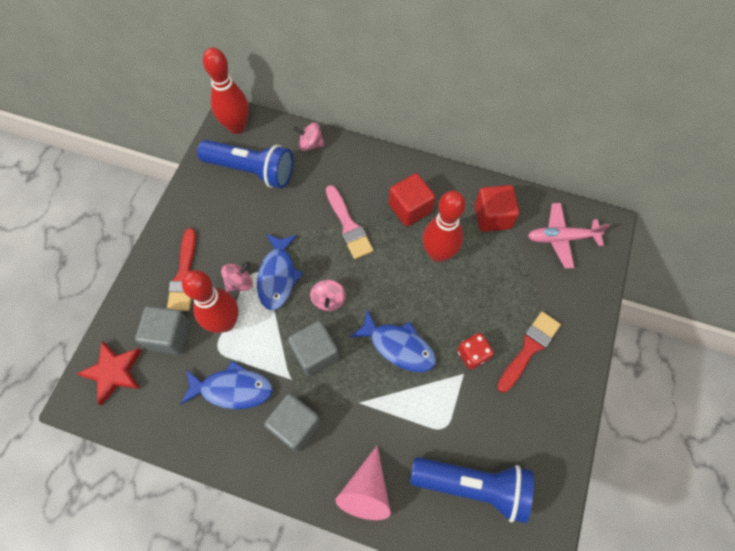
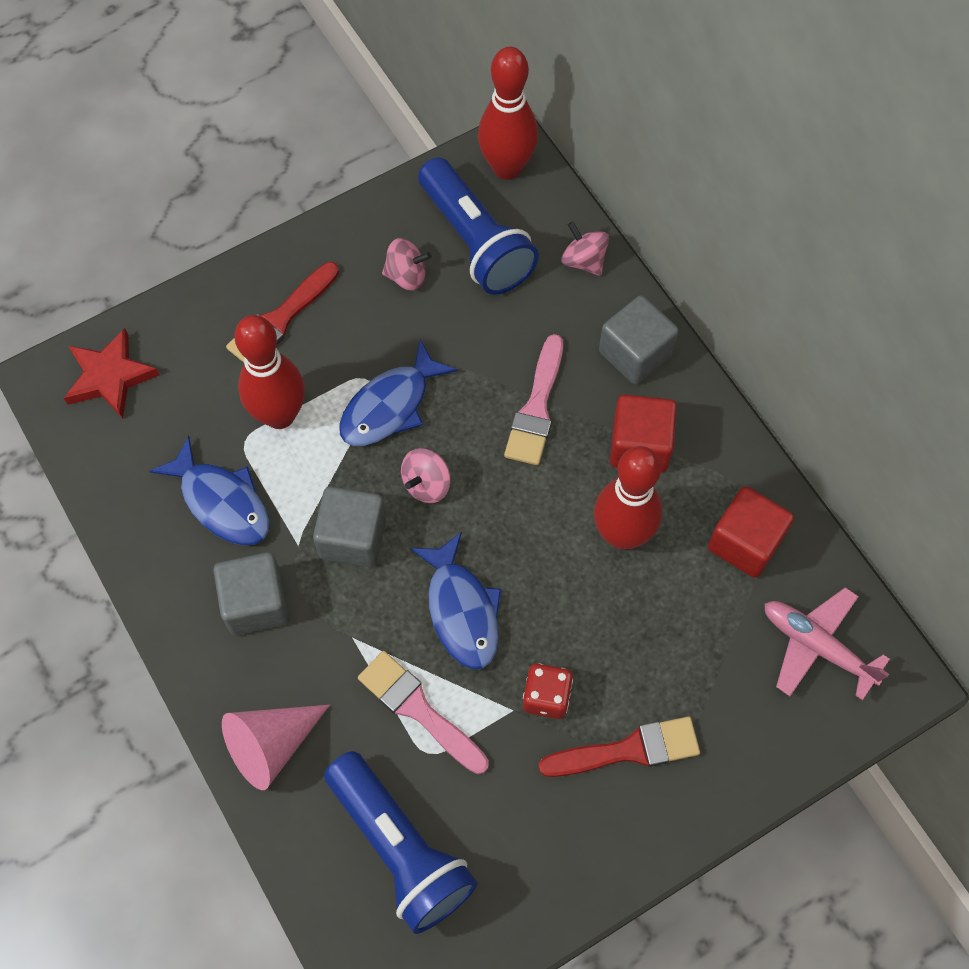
camera: 40 degrees right, 0 degrees up
(169, 336) = (204, 381): grey cube -> grey cube (635, 353)
(240, 282) = (338, 378): pink spinning top -> pink spinning top (406, 276)
(421, 410) = (418, 709): none -> pink brush

